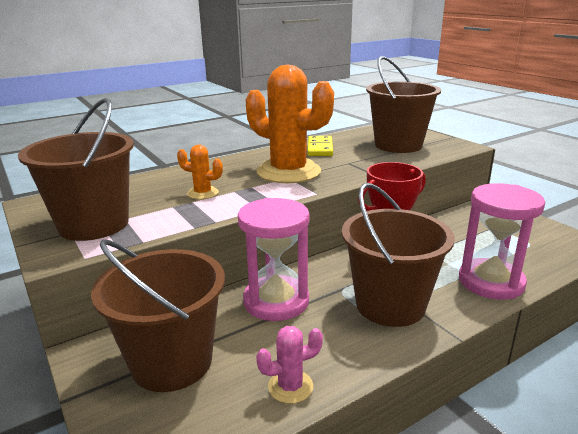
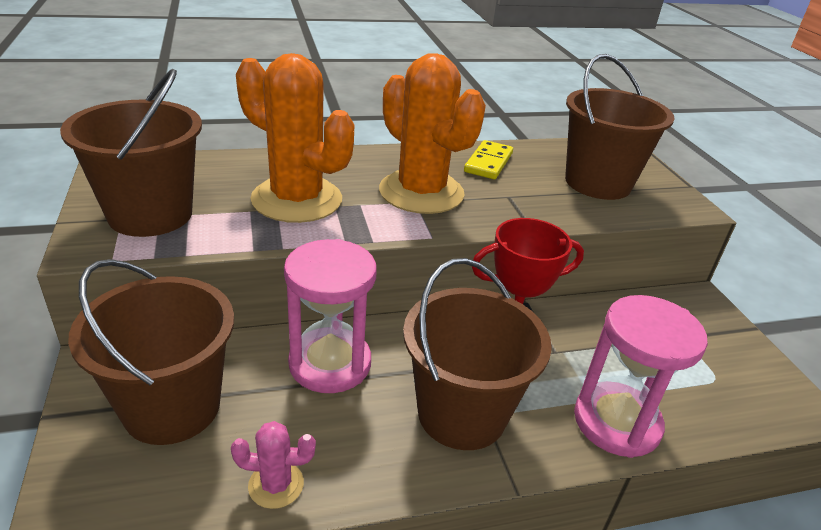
camera: 15 degrees right, 10 degrees up
(203, 193) = (297, 200): orange cactus -> orange cactus, size x2.27

